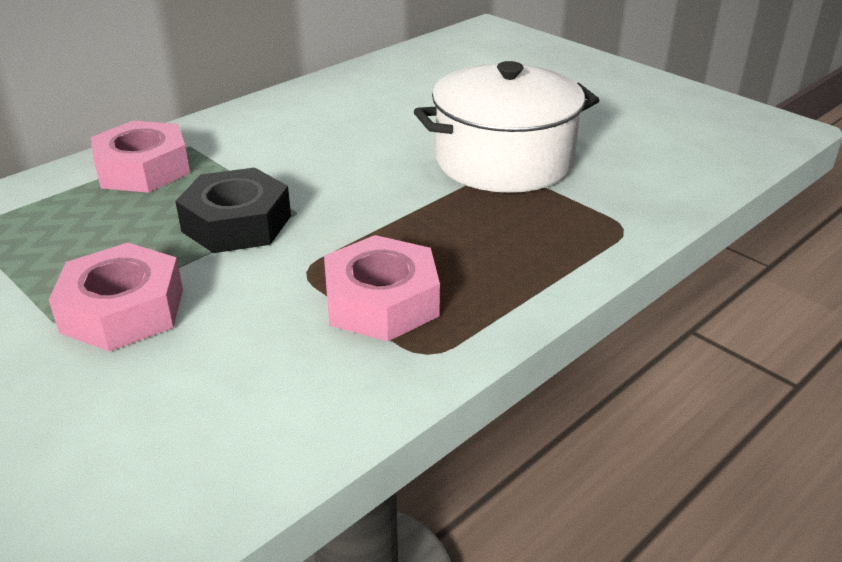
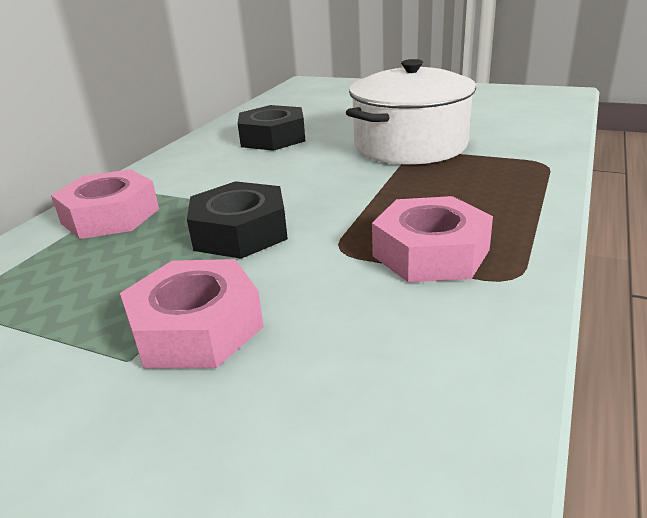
camera: 20 degrees left, 5 degrees down
(371, 109) = (273, 138): none -> black nut

